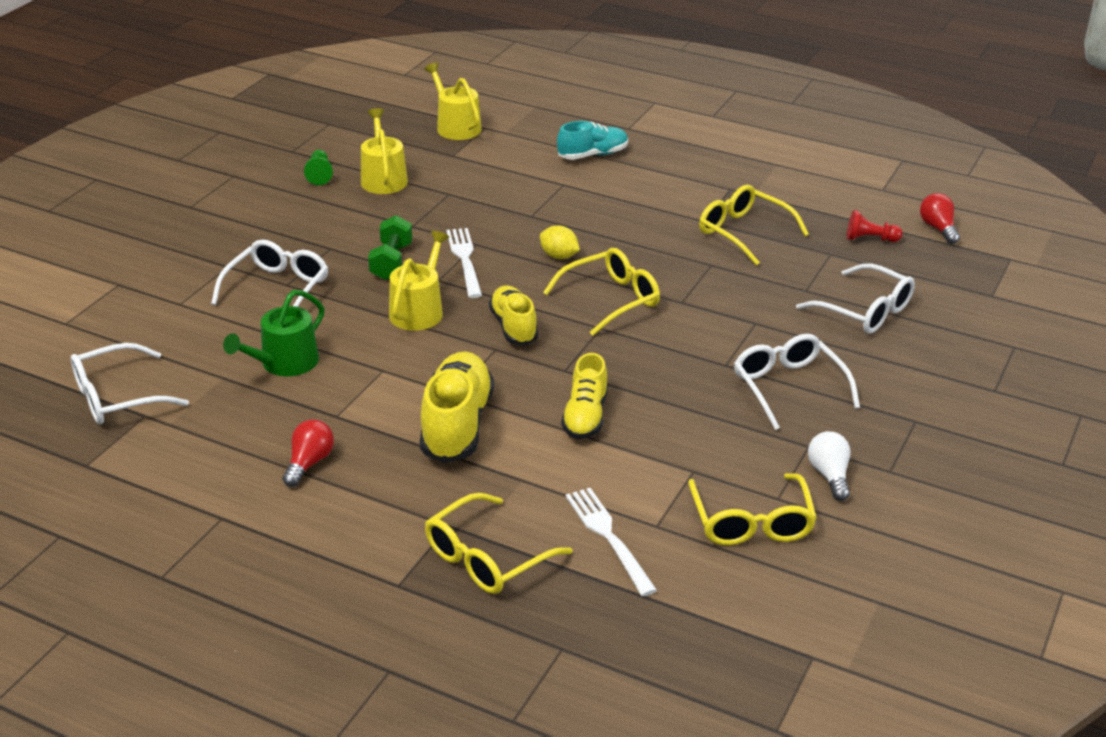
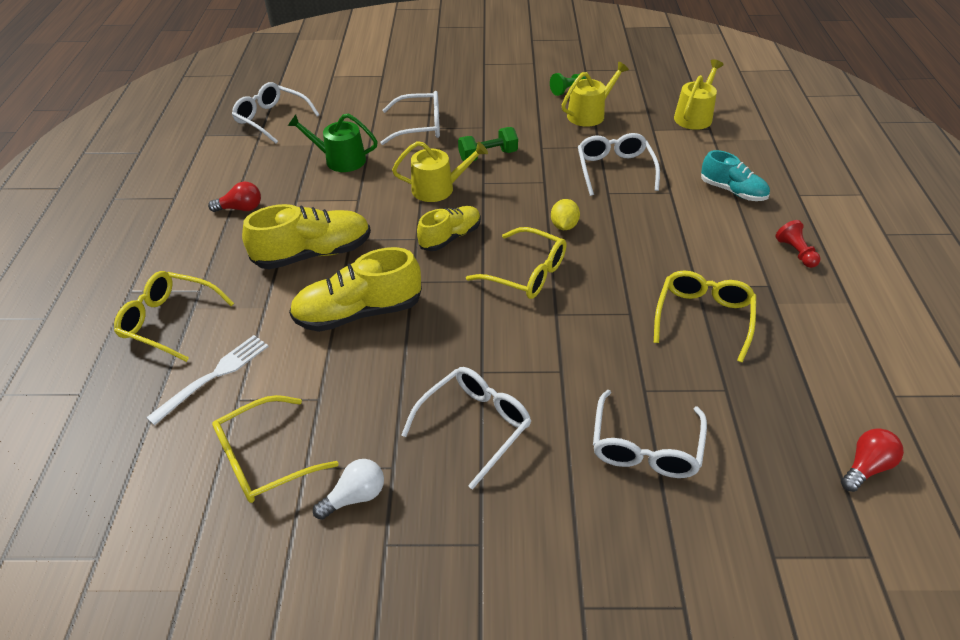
camera: 65 degrees right, 10 degrees up
(464, 259) = (519, 184): white fork -> none
(498, 199) = (615, 170): none -> white glasses
(585, 416) = (358, 313): yellow shoe -> yellow shoe, size x1.57
(870, 239) = (784, 413): red pawn -> red pawn (796, 252)

